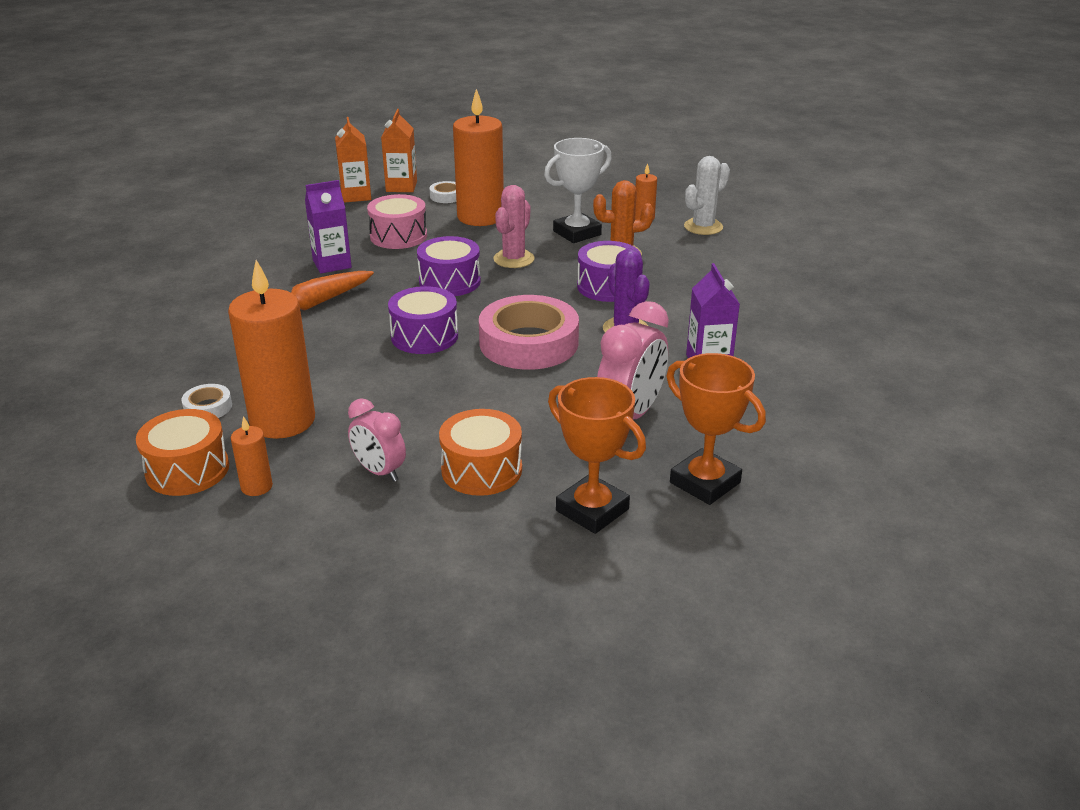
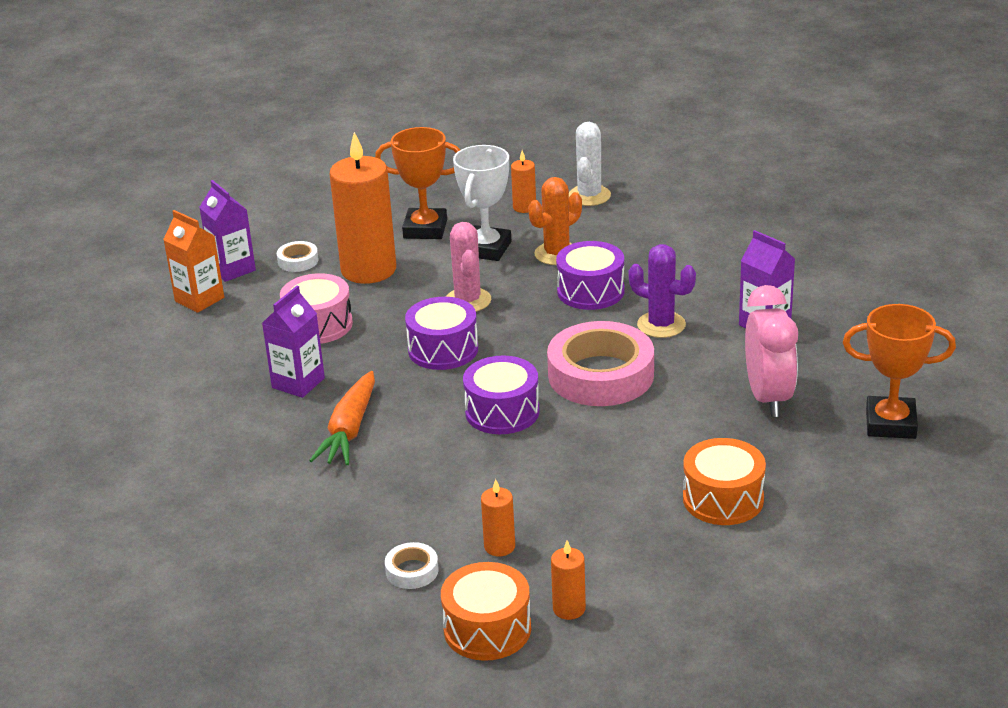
camera: 35 degrees left, 0 degrees up
(282, 421) = (499, 546): orange candle -> orange candle, size x0.44
(379, 472) = (648, 543): pink clock -> none
(401, 186) = (232, 269): orange carton -> purple carton
(592, 510) = (844, 485): orange trophy -> orange trophy (425, 229)

